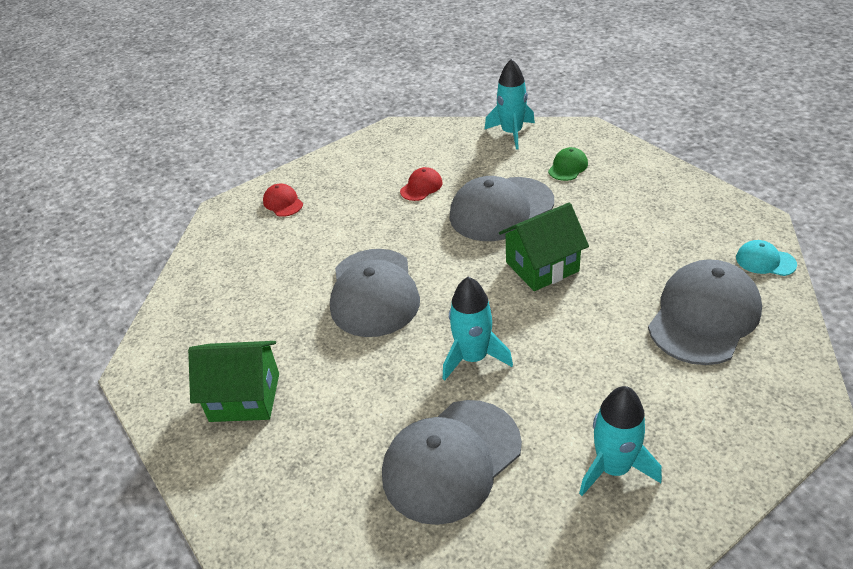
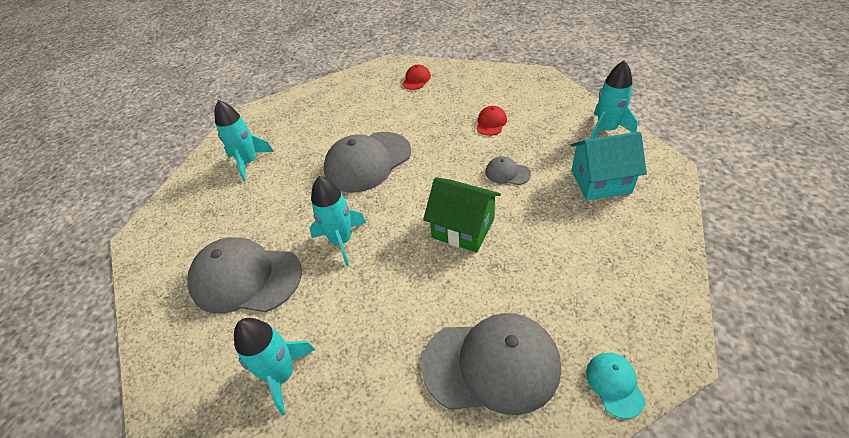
camera: 55 degrees right, 5 degrees up
(245, 397) = (248, 162): green house -> turquoise rocket
(421, 187) = (491, 123): red cap -> red cap turned 75 degrees counterclockwise
(501, 209) = (507, 173): grey cap -> grey cap, size x0.45
(568, 167) = (600, 181): green cap -> turquoise house

